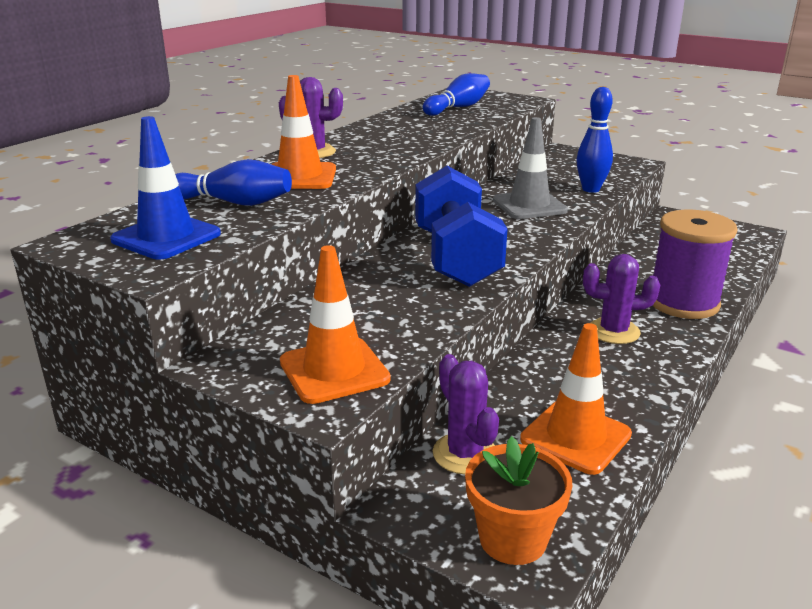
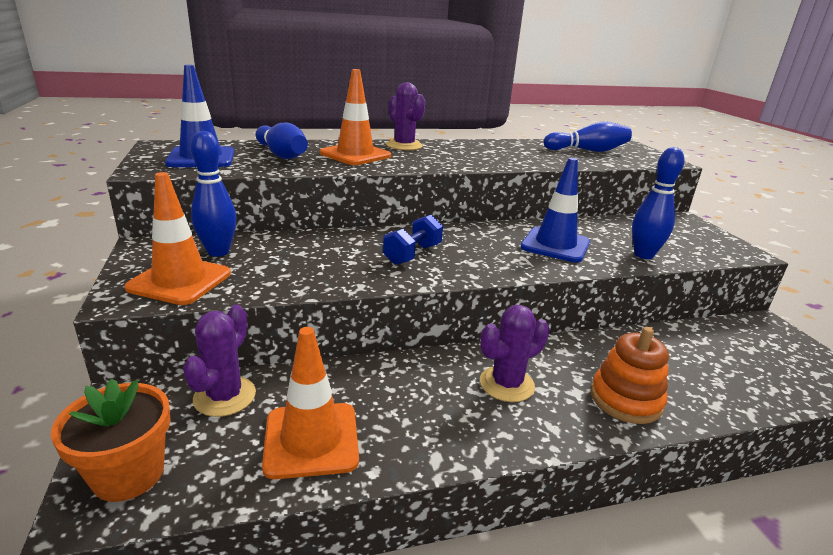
camera: 40 degrees right, 0 degrees up
(301, 333) = (218, 252): none -> blue bowling pin
(456, 258) = (412, 254): blue dumbbell -> blue dumbbell, size x0.50
(529, 205) = (555, 245): grey traffic cone -> blue traffic cone
(614, 331) = (506, 384): purple cactus -> purple cactus turned 75 degrees counterclockwise
(683, 303) = (625, 399): purple spool -> orange stacking toy

